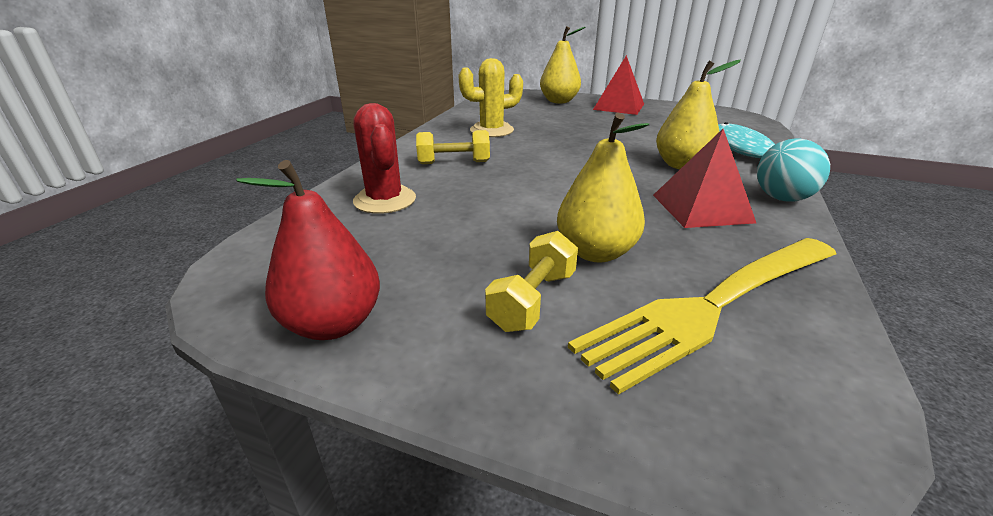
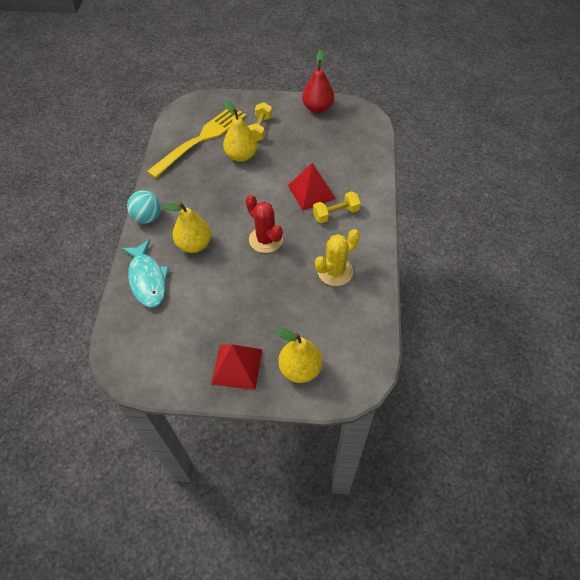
camera: 165 degrees right, 25 degrees up
(385, 200) = (348, 168): red cactus -> red cactus (266, 239)
(701, 208) = (192, 198): red pyramid -> red pyramid (311, 192)

